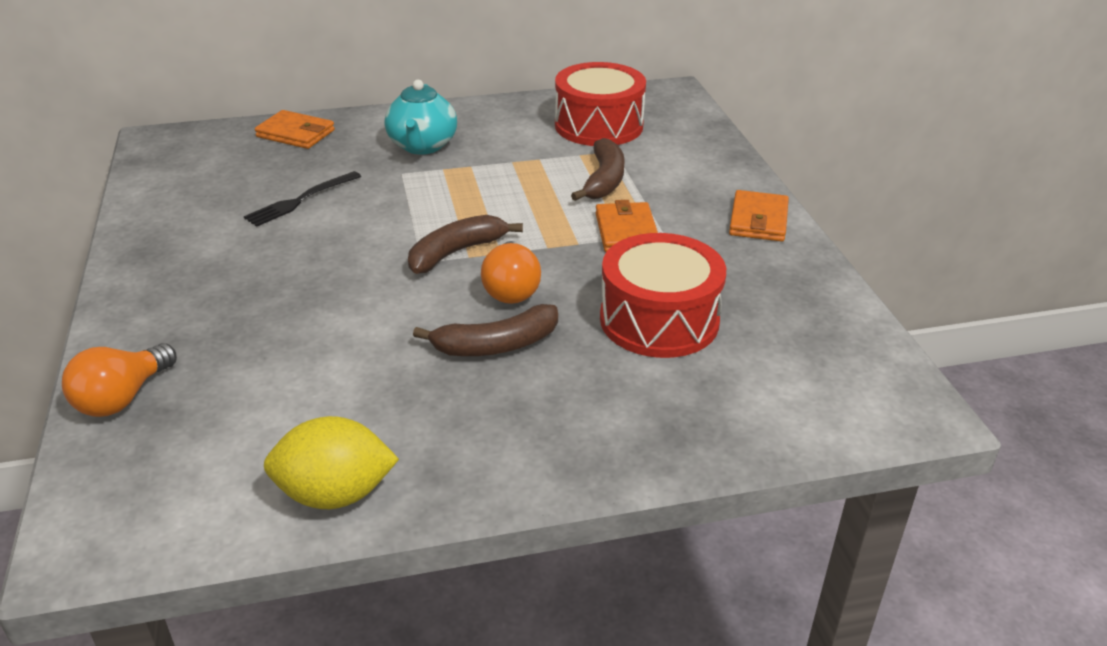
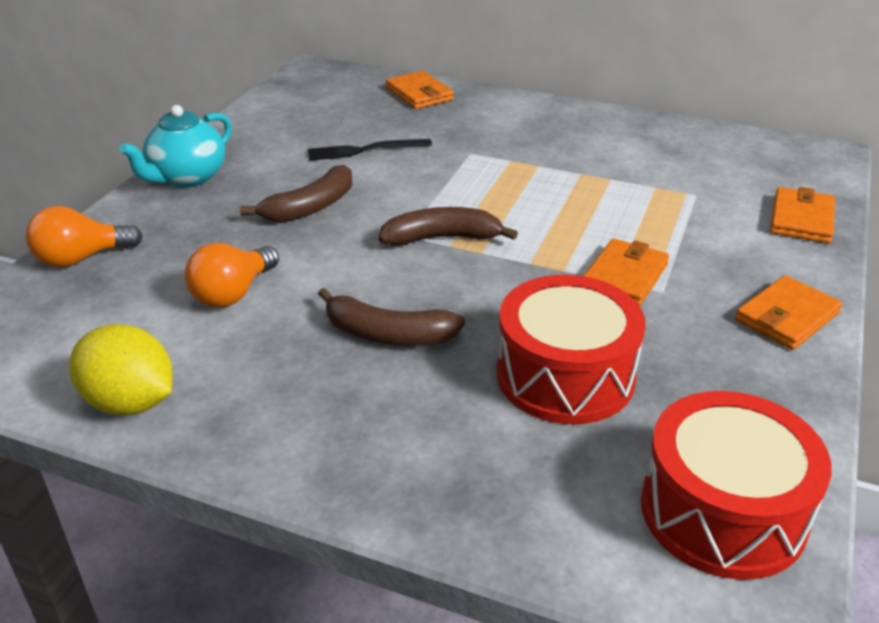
camera: 35 degrees right, 0 degrees up
(422, 146) = (513, 135): turquoise teapot -> turquoise teapot (187, 178)
(511, 289) = (454, 289): orange light bulb -> orange light bulb (233, 293)
(598, 125) = (705, 165): red drum -> red drum (723, 511)
(604, 180) = (654, 219): brown banana -> brown banana (310, 207)
(702, 146) = (801, 219): none -> orange wallet

